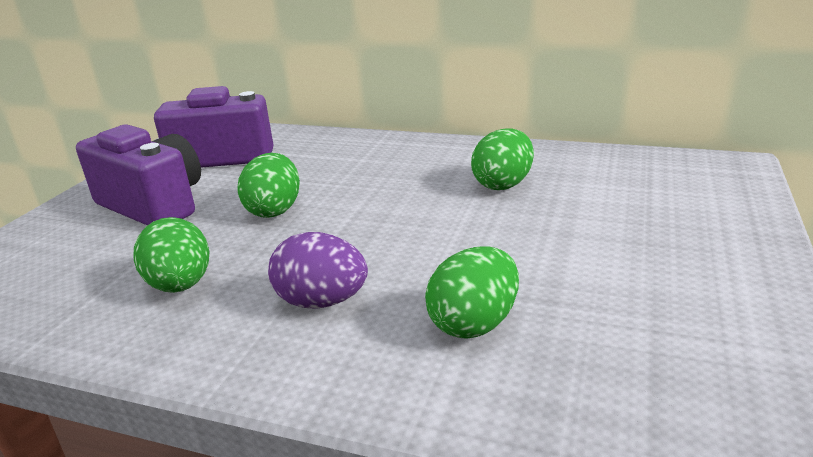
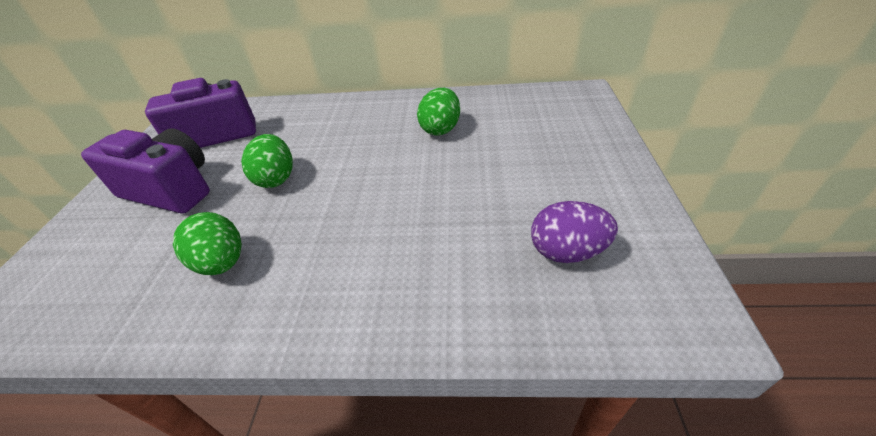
camera: 15 degrees left, 15 degrees up
(322, 302) = (342, 255): purple egg -> purple egg (567, 252)
(474, 323) = (459, 251): green egg -> none

